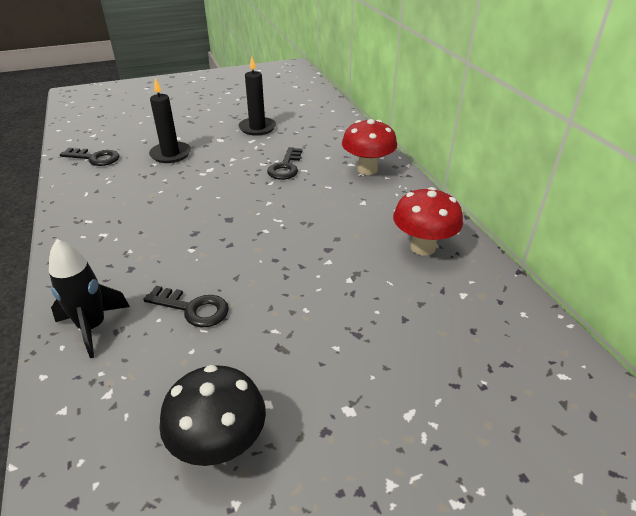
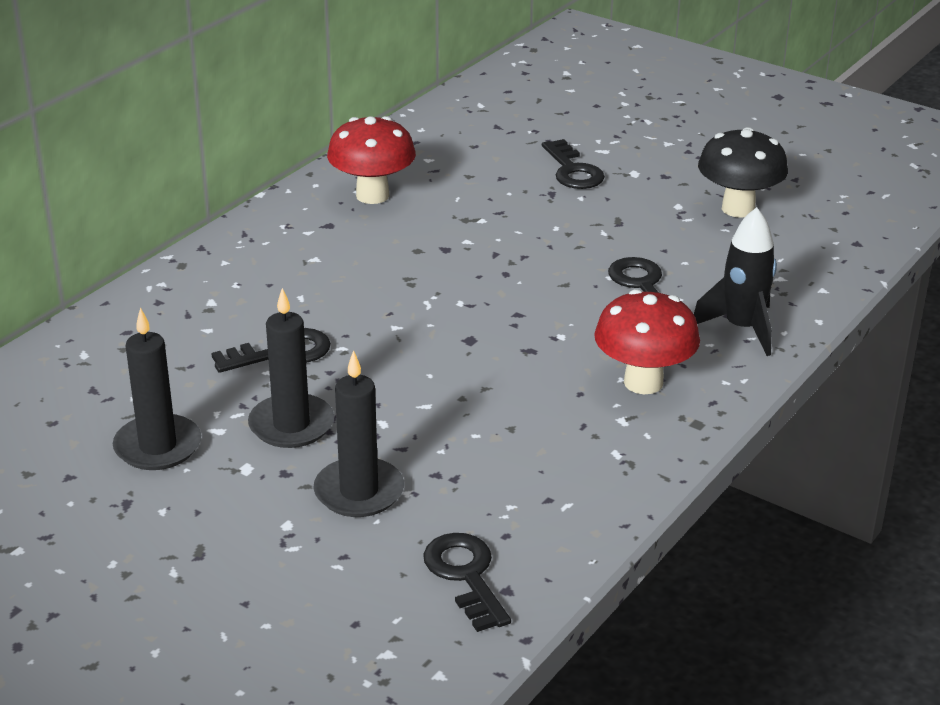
camera: 125 degrees left, 5 degrees down
(231, 154) = (291, 425): none -> black candle
(367, 169) = (217, 282): red mushroom -> red mushroom (643, 382)
(384, 367) = (572, 171): none -> black key

